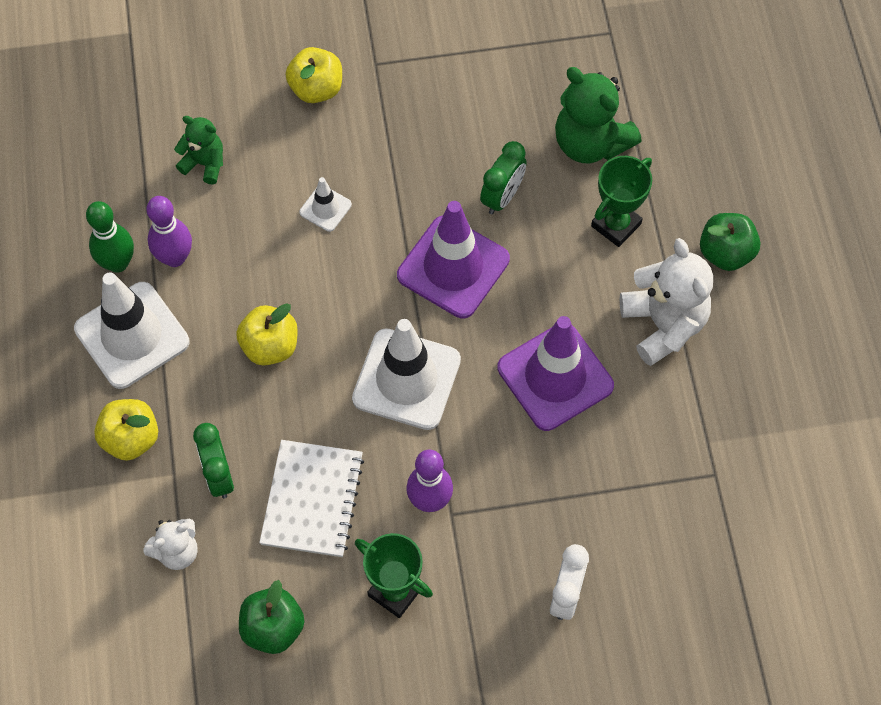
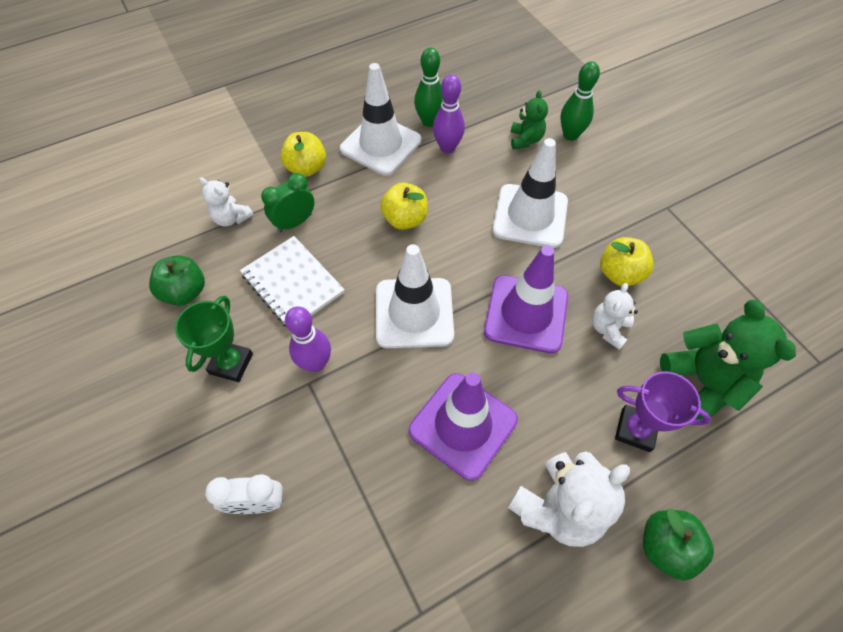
camera: 70 degrees right, 5 degrees down
(221, 110) = (570, 135): none -> green bowling pin
(312, 500) = (293, 283): white notebook -> white notebook turned 60 degrees clockwise
(316, 89) = (622, 180): yellow apple -> yellow apple (619, 274)
(325, 208) = (530, 216): white traffic cone -> white traffic cone, size x2.14
(502, 197) = (608, 329): green clock -> white teddy bear
(590, 143) = (702, 381): green teddy bear -> green teddy bear turned 135 degrees clockwise
(616, 225) = (635, 430): green trophy -> purple trophy

